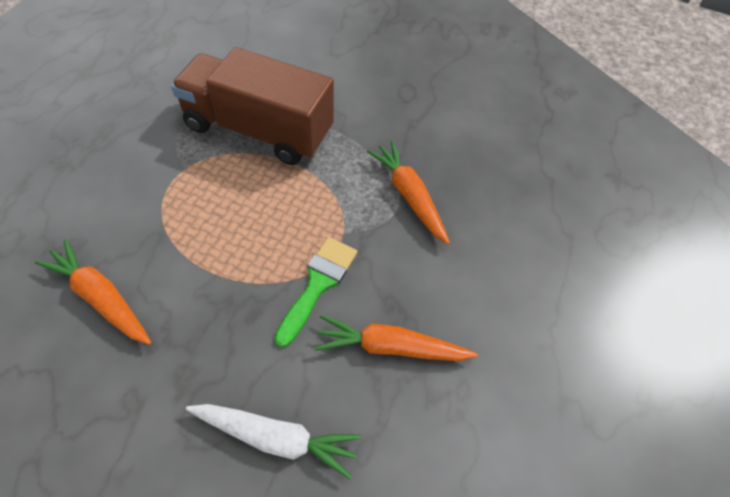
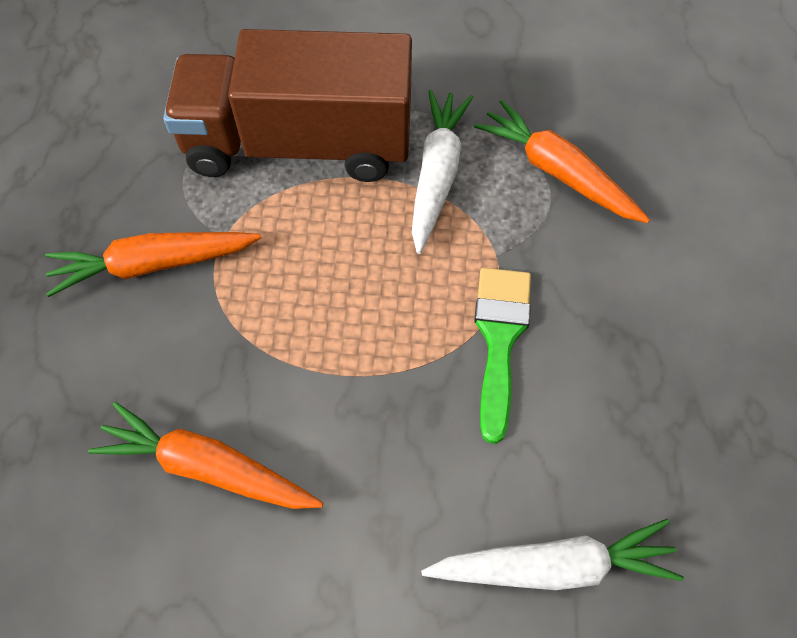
camera: 15 degrees left, 5 degrees up
(332, 173) = (437, 175): none -> white carrot
(391, 347) = (638, 389): orange carrot -> orange carrot (154, 265)

